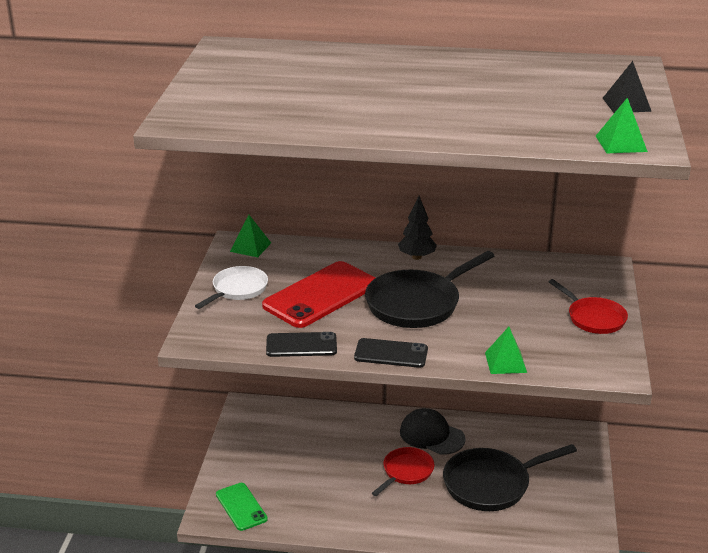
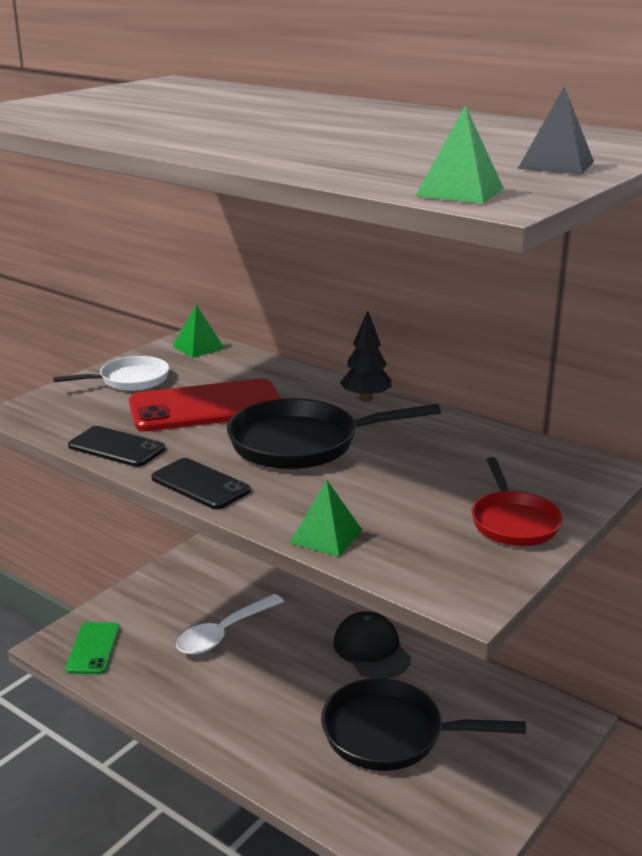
camera: 30 degrees right, 5 degrees down
(323, 461) = (224, 633): none -> white spoon
(406, 472) = (302, 680): red pan -> none

